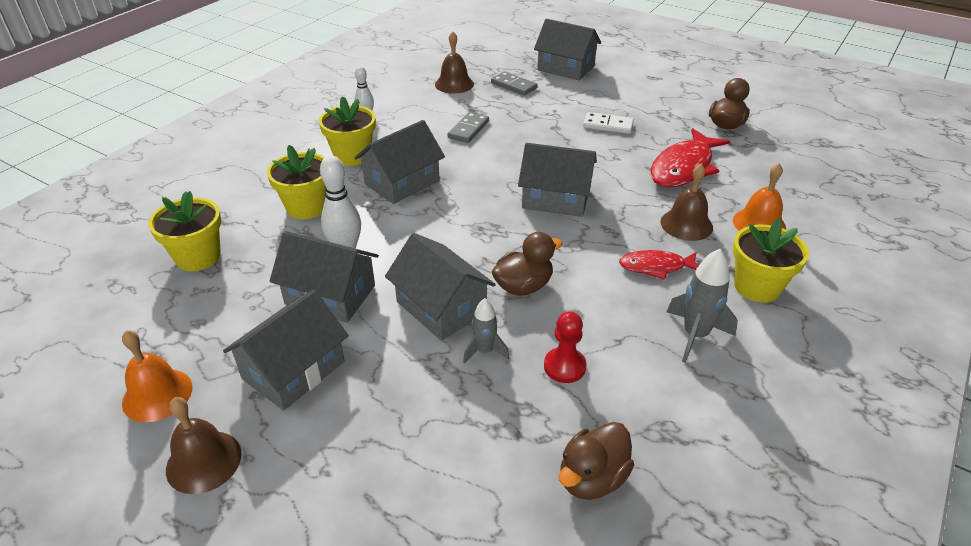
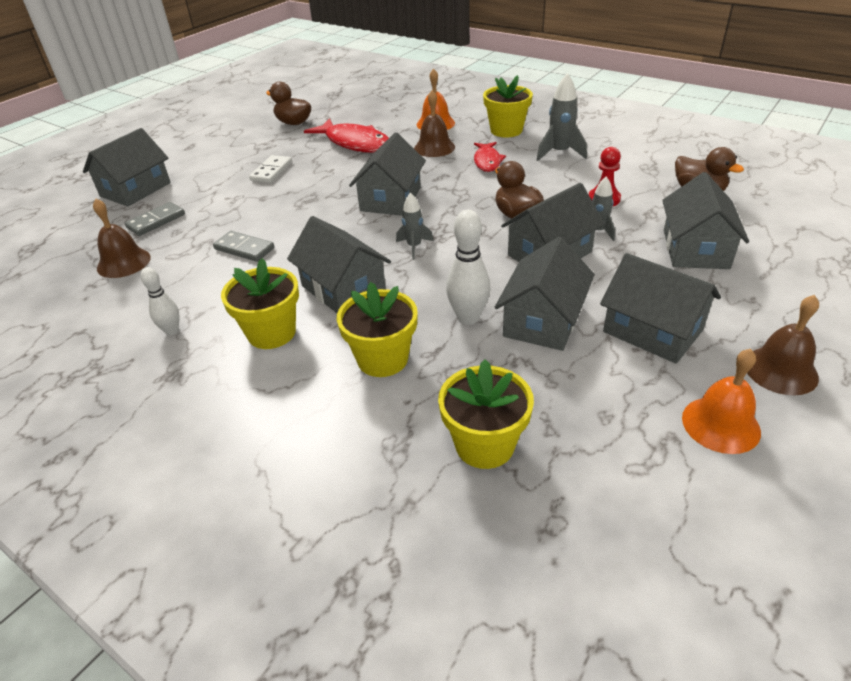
camera: 85 degrees left, 0 degrees up
(437, 439) = (695, 249): none -> grey house
(463, 217) = (414, 247): none -> grey rocket

